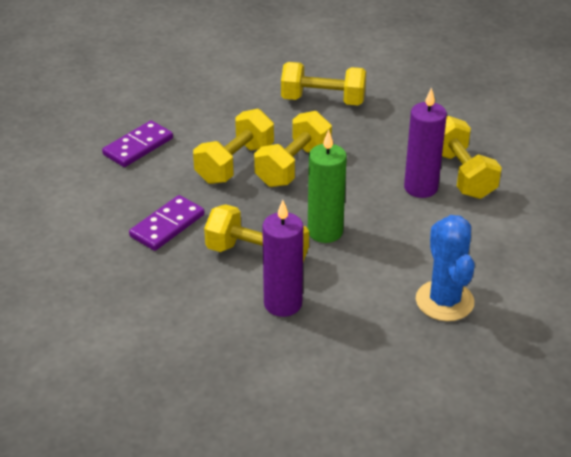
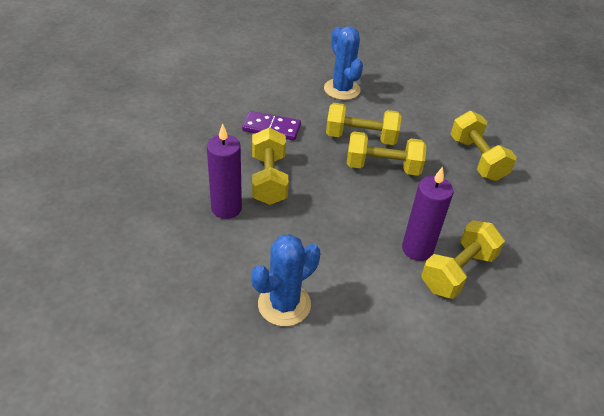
camera: 60 degrees right, 5 degrees up
(138, 146) = (342, 89): purple domino -> blue cactus
(325, 232) = (320, 207): green candle -> none

